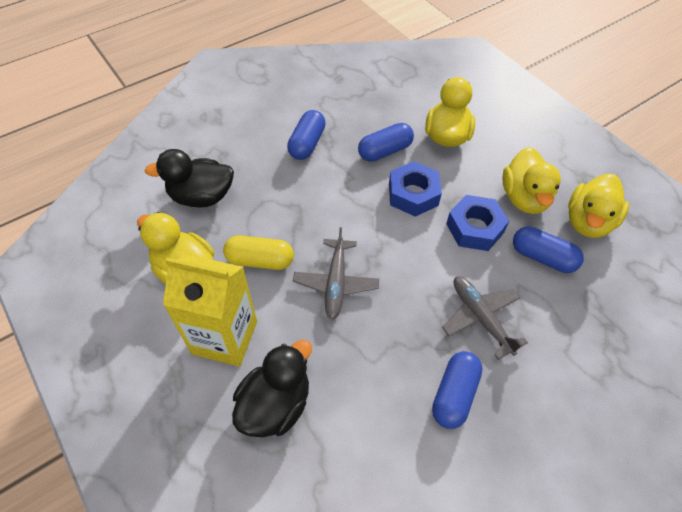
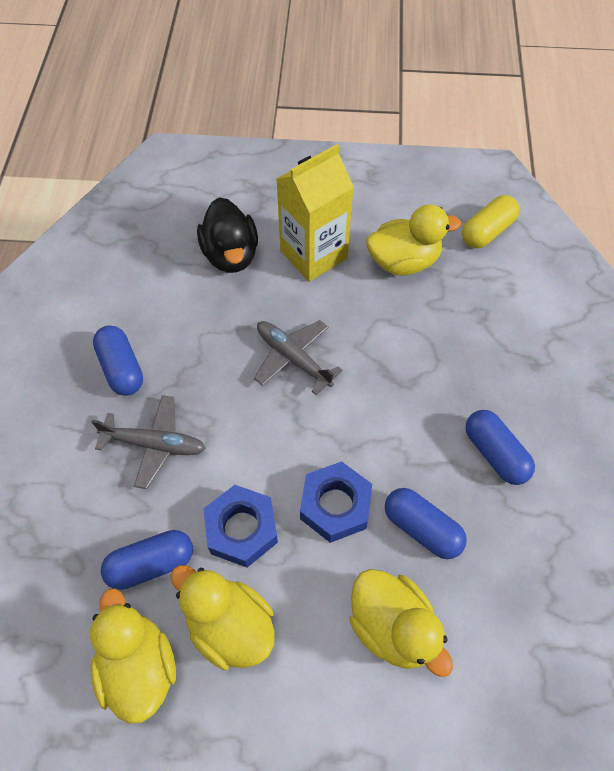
camera: 130 degrees right, 5 degrees up
(201, 197) = (484, 315): black duck -> none
(260, 260) = (367, 318): yellow capsule -> yellow capsule (487, 231)
(385, 151) = (422, 528): blue capsule -> blue capsule turned 60 degrees counterclockwise

